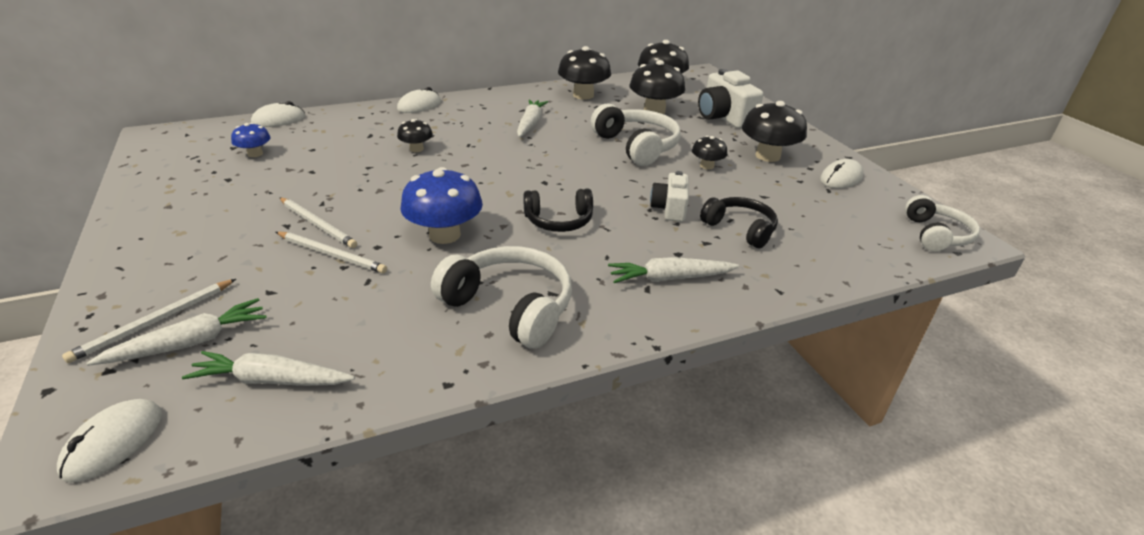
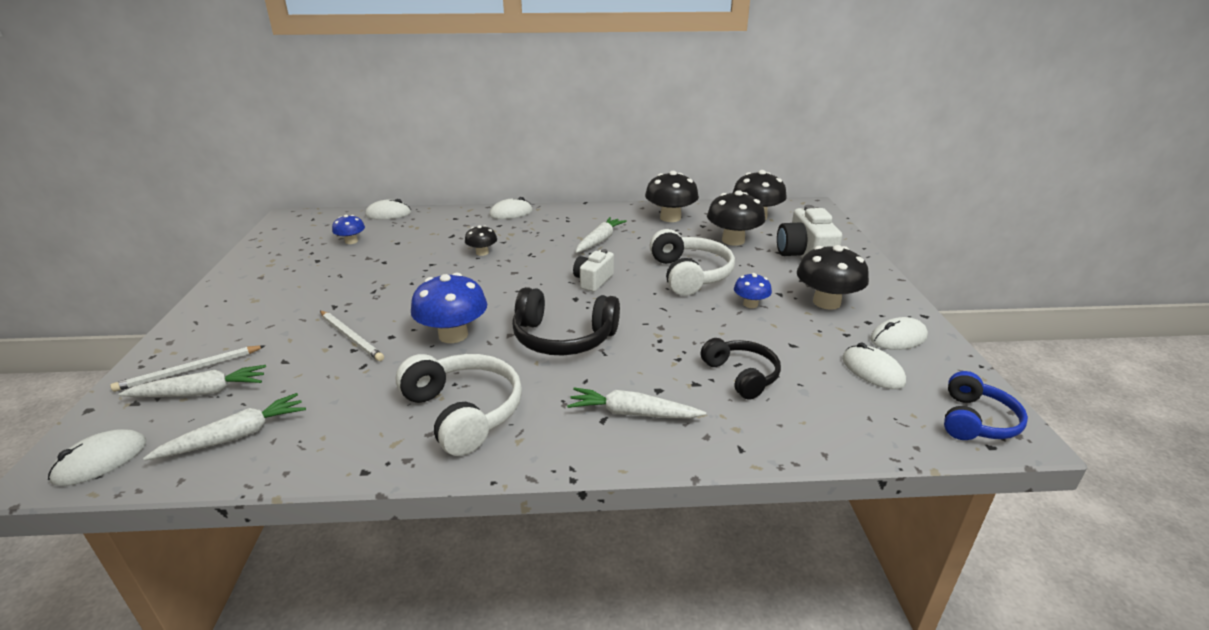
camera: 20 degrees right, 5 degrees down
(271, 380) = (236, 436): white carrot -> white carrot turned 120 degrees clockwise
(317, 224) = (357, 309): white pencil -> none
(559, 221) = (563, 338): black headphones -> black headphones, size x1.51
(669, 209) = (680, 343): white camera -> white camera (593, 281)
(707, 166) = (750, 304): black mushroom -> blue mushroom
(839, 208) = (872, 371): none -> white mouse
(936, 235) = (976, 421): white headphones -> blue headphones

